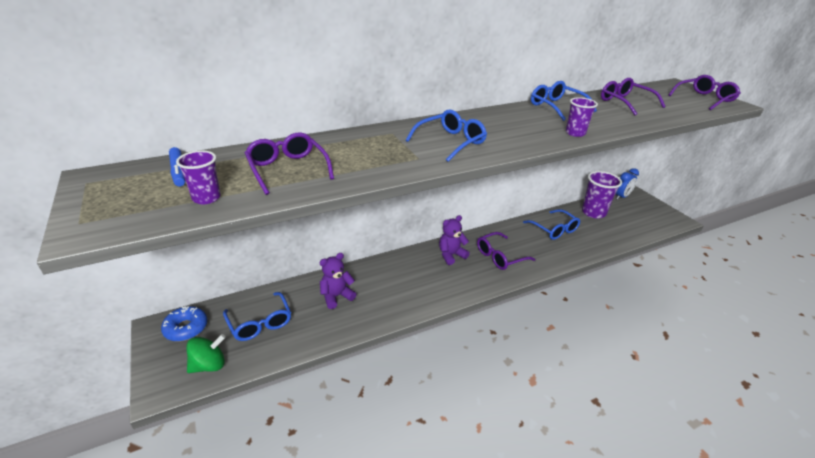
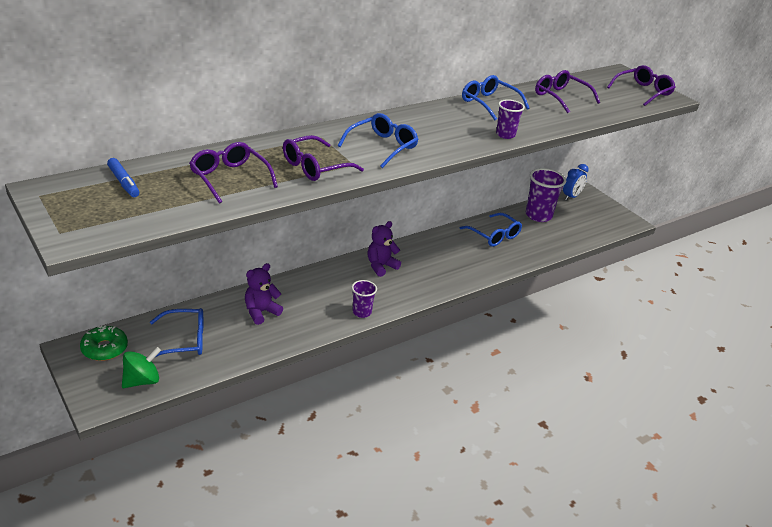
camera: 10 degrees left, 0 degrees up
(186, 328) = (104, 349): blue donut -> green donut
(206, 198) = (164, 208): purple cup -> purple cup (361, 312)
(260, 323) = (184, 340): blue glasses -> blue glasses turned 60 degrees counterclockwise
(500, 256) = (434, 266): purple glasses -> purple glasses (315, 167)

